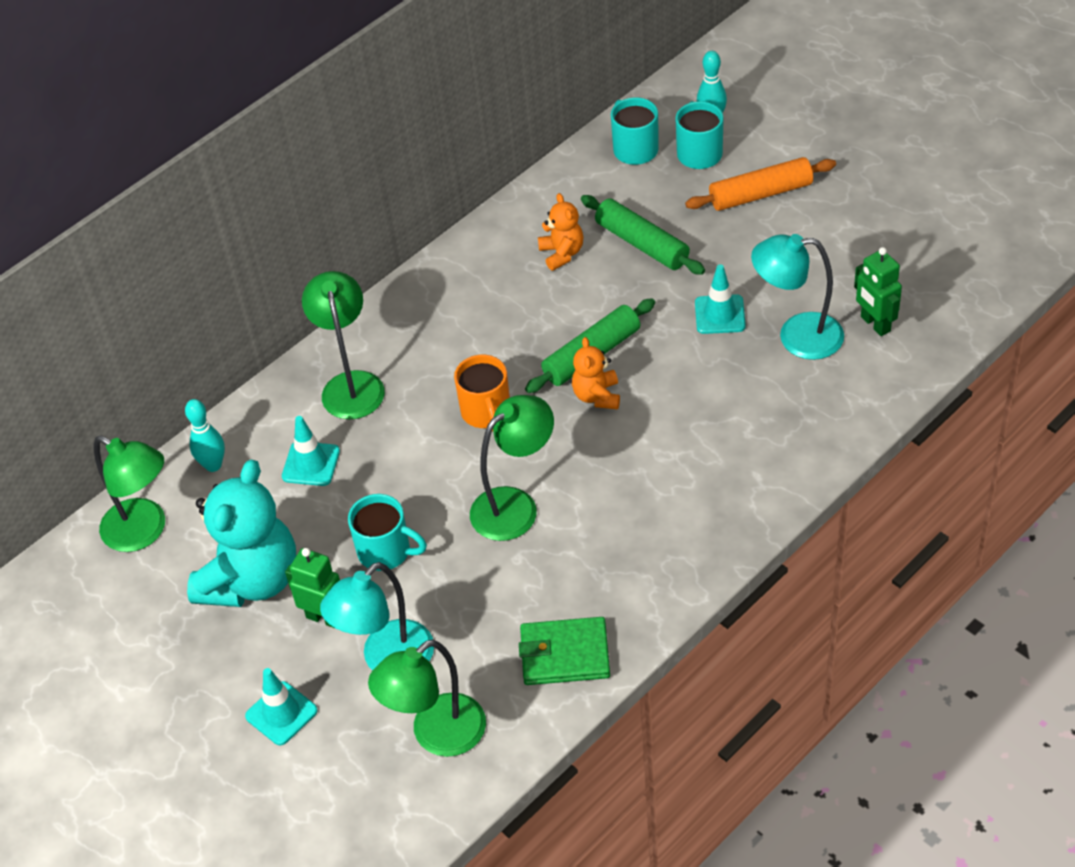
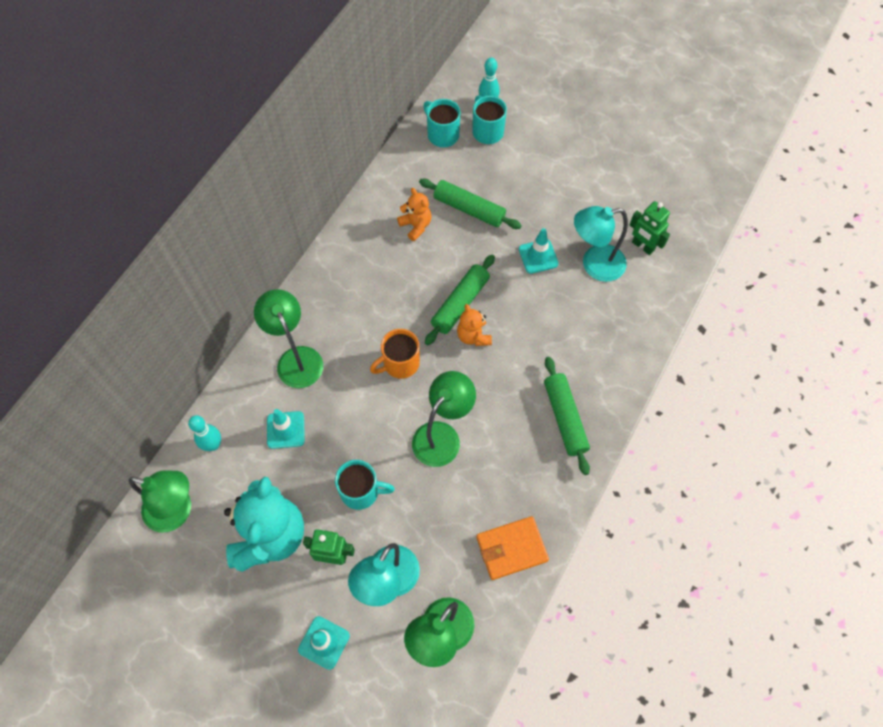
camera: 20 degrees left, 15 degrees up
(486, 412) = (400, 363): orange mug -> orange mug turned 90 degrees clockwise
(565, 654) = (511, 549): green wallet -> orange wallet
(691, 513) = (565, 418): none -> green rolling pin
(760, 194) = (538, 157): orange rolling pin -> none

